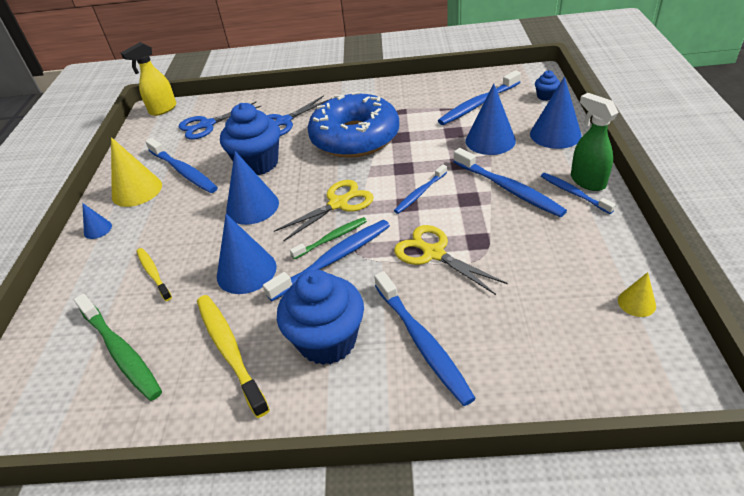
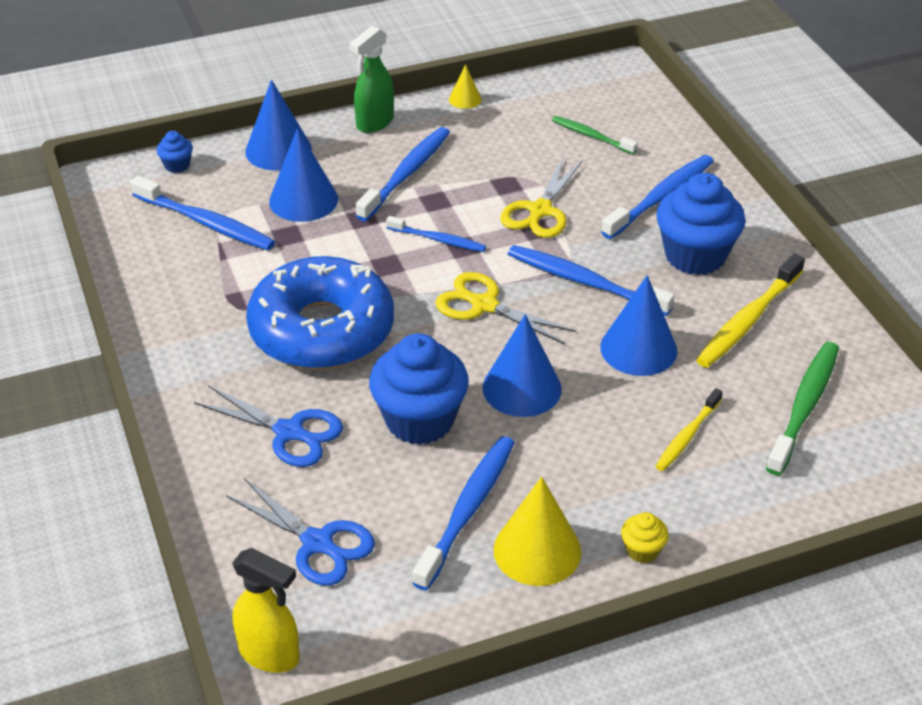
camera: 115 degrees left, 0 degrees up
(98, 229) = (642, 550): blue cone -> yellow cupcake
(331, 238) = (551, 293): green toothbrush -> green toothbrush (592, 136)
(574, 193) = (400, 130): blue toothbrush -> none
(636, 303) = (549, 90): yellow cone -> yellow cone (465, 99)

